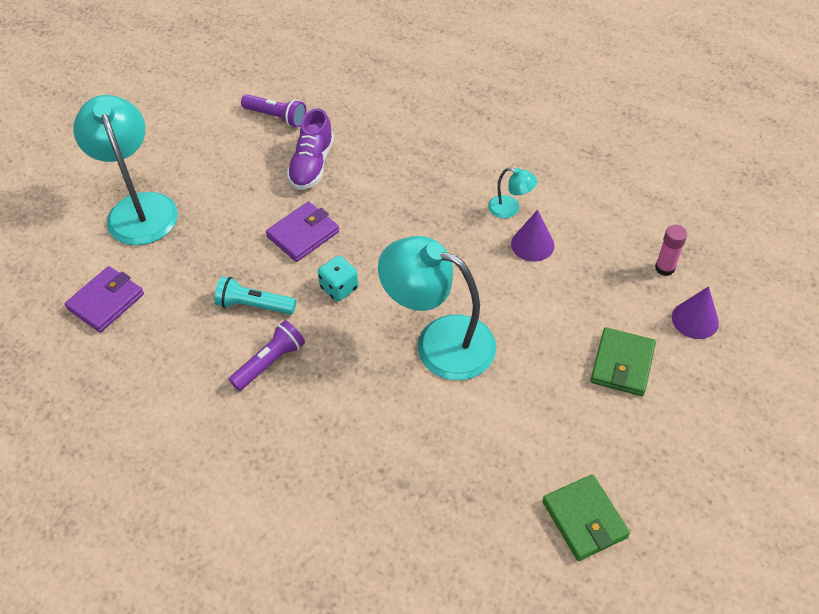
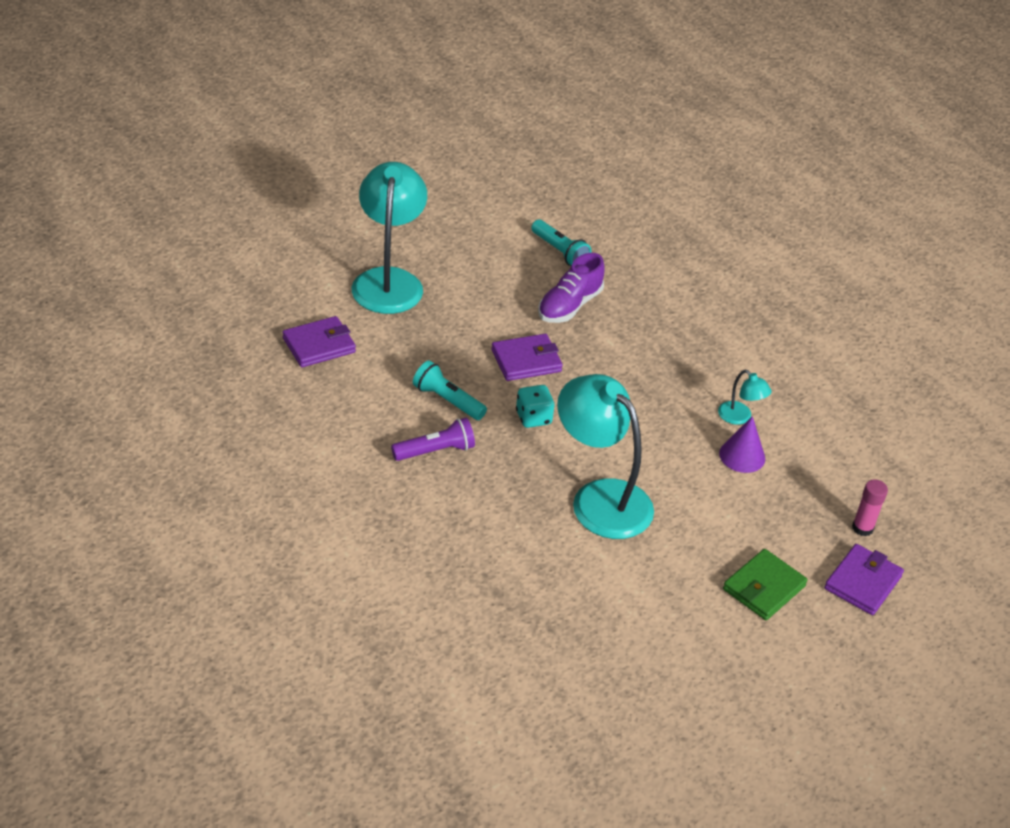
camera: 20 degrees right, 10 degrees down
(276, 117) = (559, 252): purple flashlight -> turquoise flashlight
(584, 519) = (645, 689): green wallet -> none
(695, 320) = (862, 582): purple cone -> purple wallet

